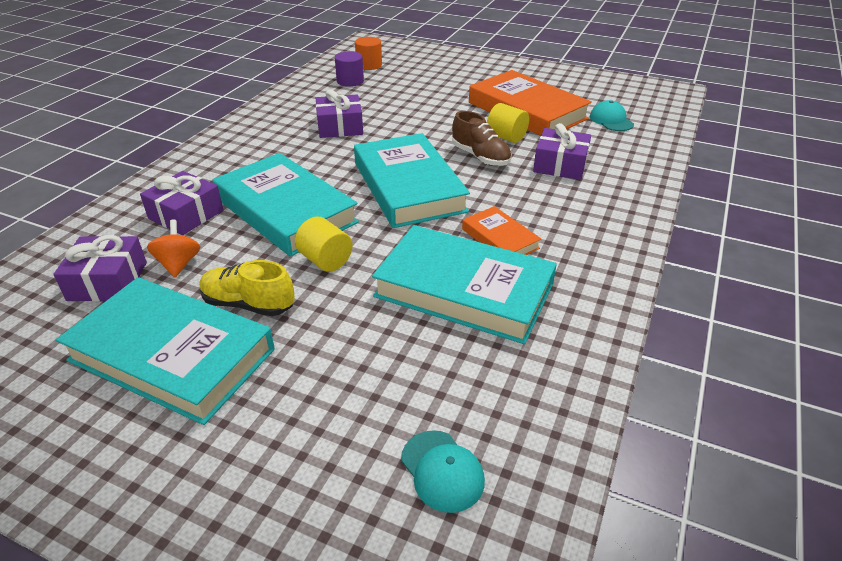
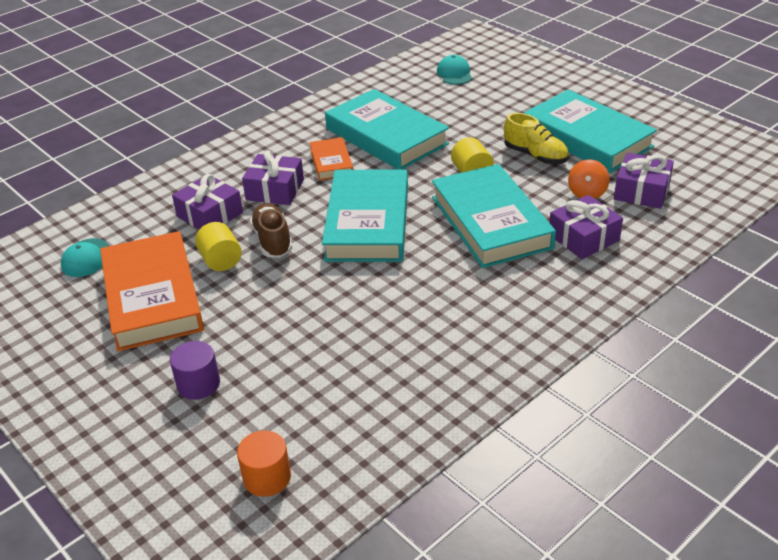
camera: 155 degrees left, 0 degrees up
(340, 127) = (391, 325): purple gift -> purple gift (275, 190)
(350, 81) = (325, 432): purple cylinder -> purple cylinder (198, 384)

